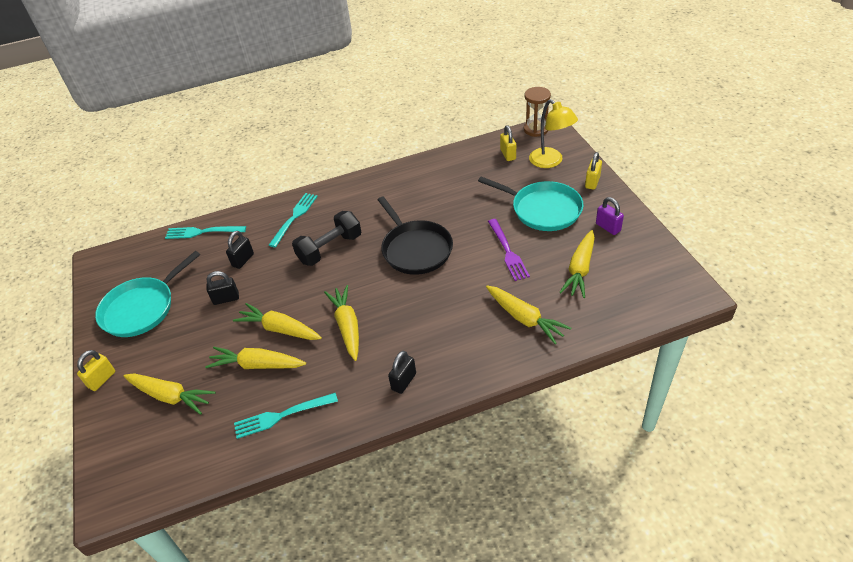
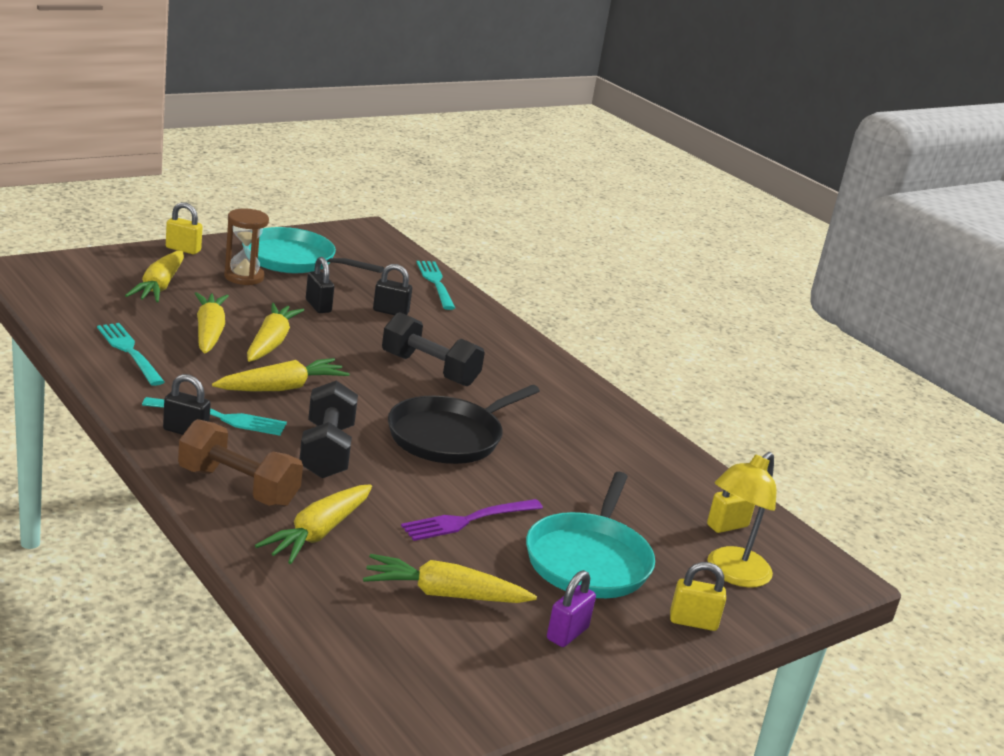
camera: 65 degrees right, 20 degrees down
(294, 217) = (485, 341): turquoise fork -> turquoise fork (220, 417)
(431, 308) = (326, 451): none -> black dumbbell
(474, 355) = (238, 487): none -> brown dumbbell
(536, 129) = (823, 559): brown hourglass -> brown hourglass (244, 277)

